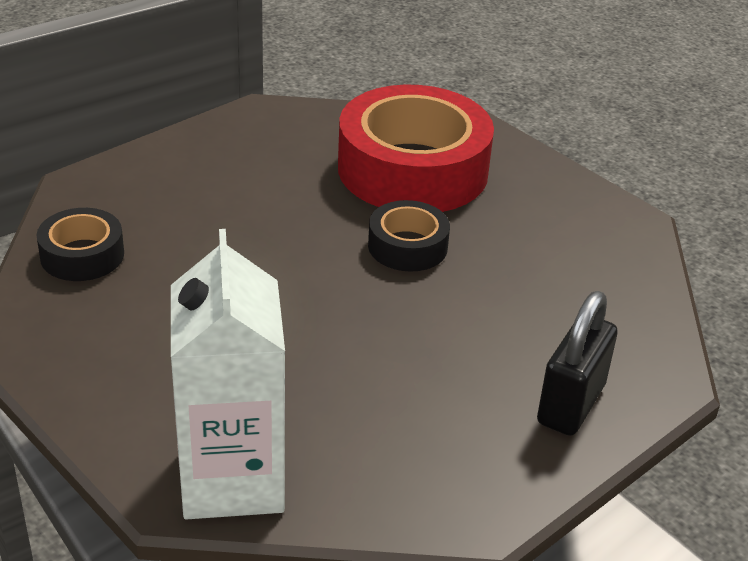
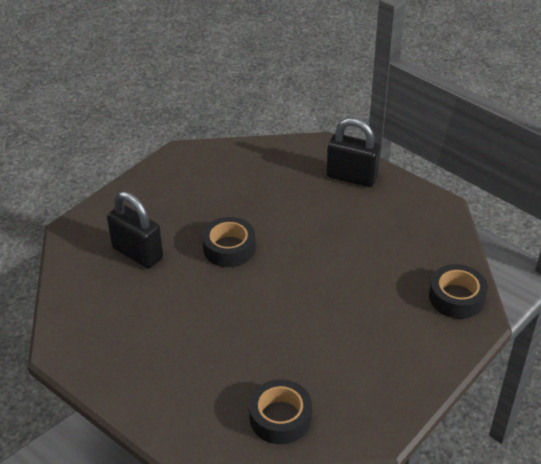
camera: 95 degrees left, 5 degrees up
(232, 479) = (456, 297): white carton -> black tape
(412, 169) = (137, 253): red tape -> black padlock

